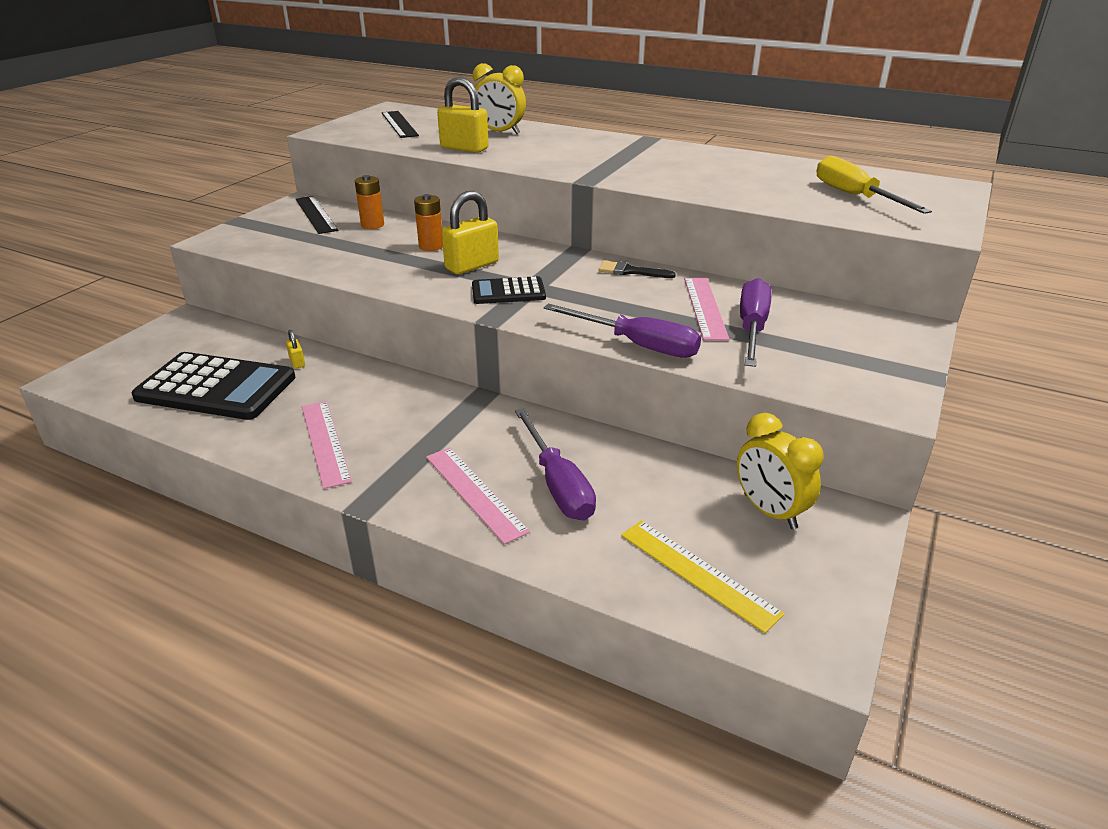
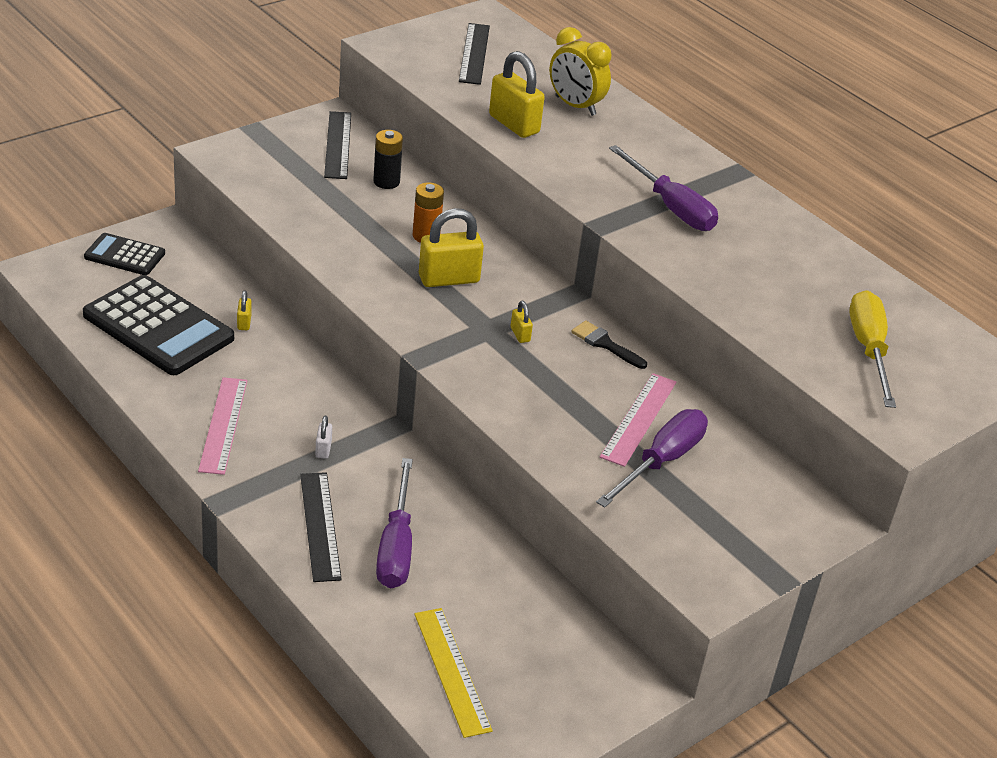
camera: 20 degrees right, 5 degrees up
(372, 225) = (386, 182): orange battery -> black battery
(433, 431) = (323, 449): none -> white padlock
(474, 493) = (320, 526): pink ruler -> black ruler
(508, 292) = (459, 328): black calculator -> black calculator (124, 255)
(560, 283) = (520, 334): none -> yellow padlock
(637, 345) = (531, 439): purple screwdriver -> purple screwdriver (671, 207)
(769, 511) = (561, 646): yellow clock -> none

